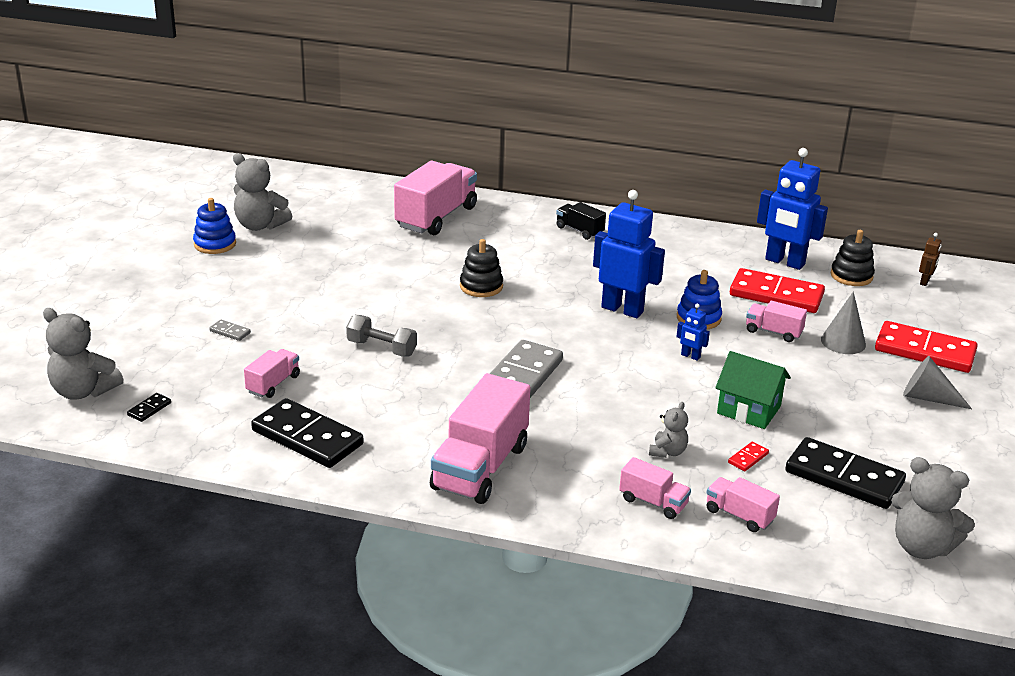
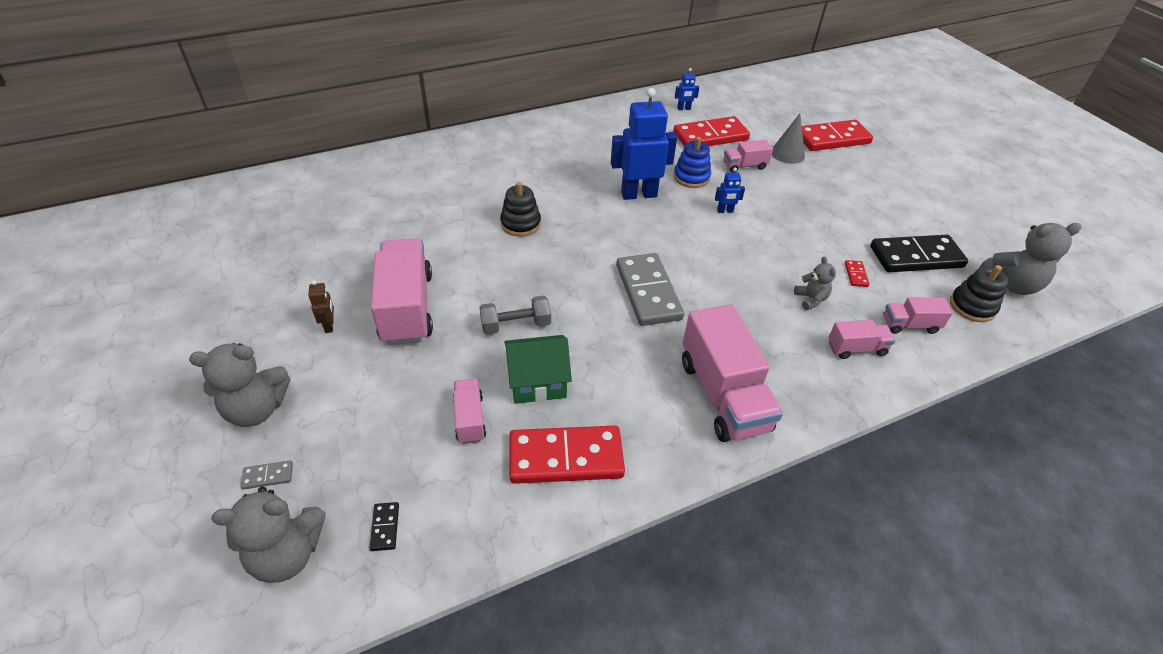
camera: 40 degrees left, 15 degrees up
(215, 244) = (236, 296): blue stacking toy -> none
(230, 332) = (363, 386): grey domino -> grey domino (268, 476)
(260, 225) = (260, 254): grey teddy bear -> grey teddy bear (257, 409)
(307, 437) = (566, 458): black domino -> red domino
(436, 217) = (410, 176): pink truck -> pink truck (407, 308)
(579, 230) = (530, 141): black truck -> none
(749, 410) = (808, 235): green house -> green house (537, 382)
(784, 262) = (683, 109): blue robot -> blue robot, size x0.44
(851, 276) = (730, 102): black stacking toy -> black stacking toy (972, 306)
(925, 282) = (770, 89): brown robot -> brown robot (329, 326)
(928, 398) = (876, 172): grey cone -> none

